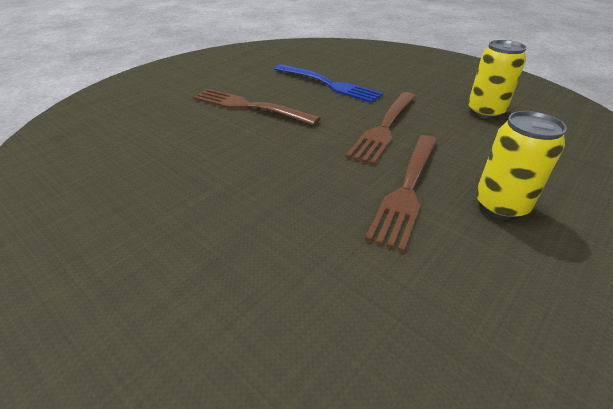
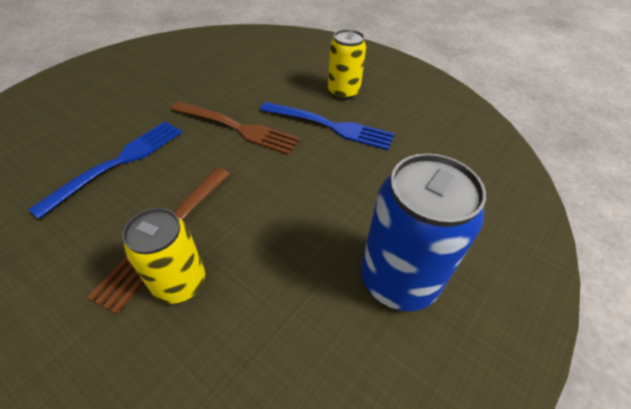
camera: 95 degrees left, 10 degrees up
(153, 220) = (398, 279): none -> blue can
(407, 189) = (330, 126): brown fork -> blue fork
(485, 112) = (217, 72): yellow can -> yellow can (180, 283)

